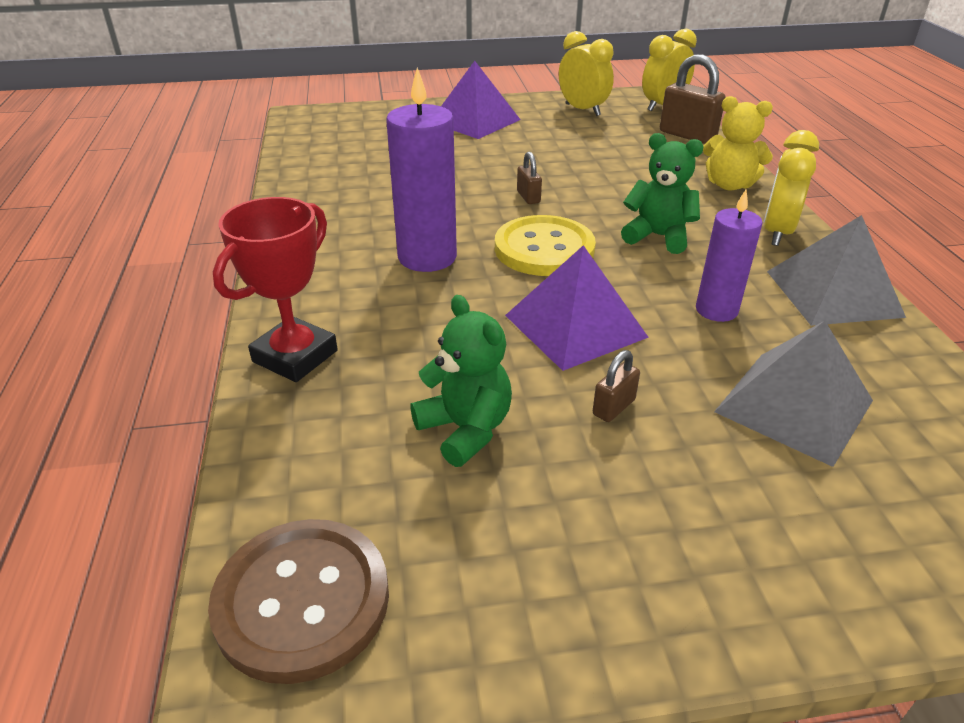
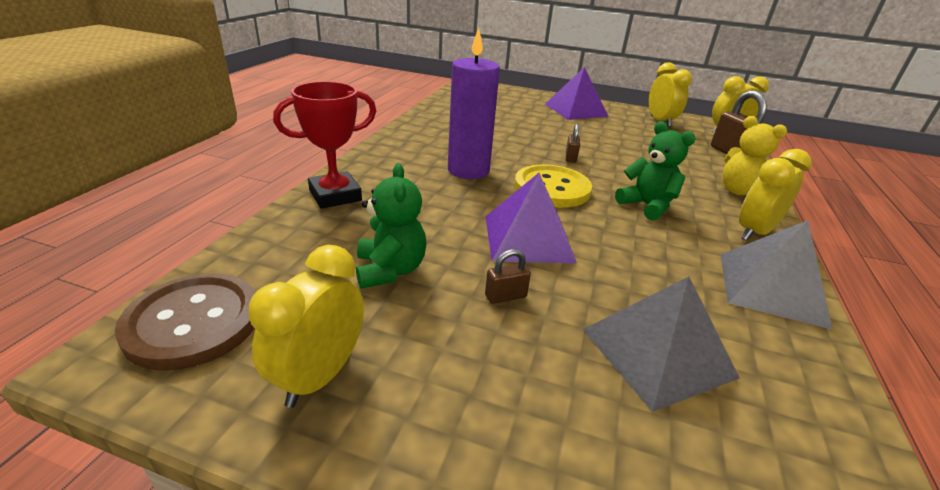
camera: 25 degrees right, 5 degrees down
(514, 586) = (320, 376): none -> yellow clock
(716, 310) = (650, 265): purple candle -> none

